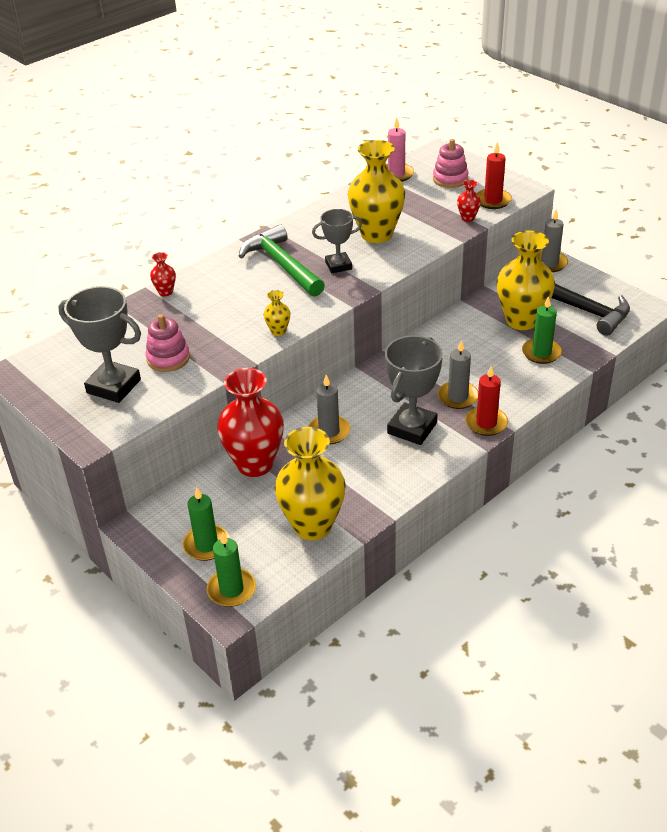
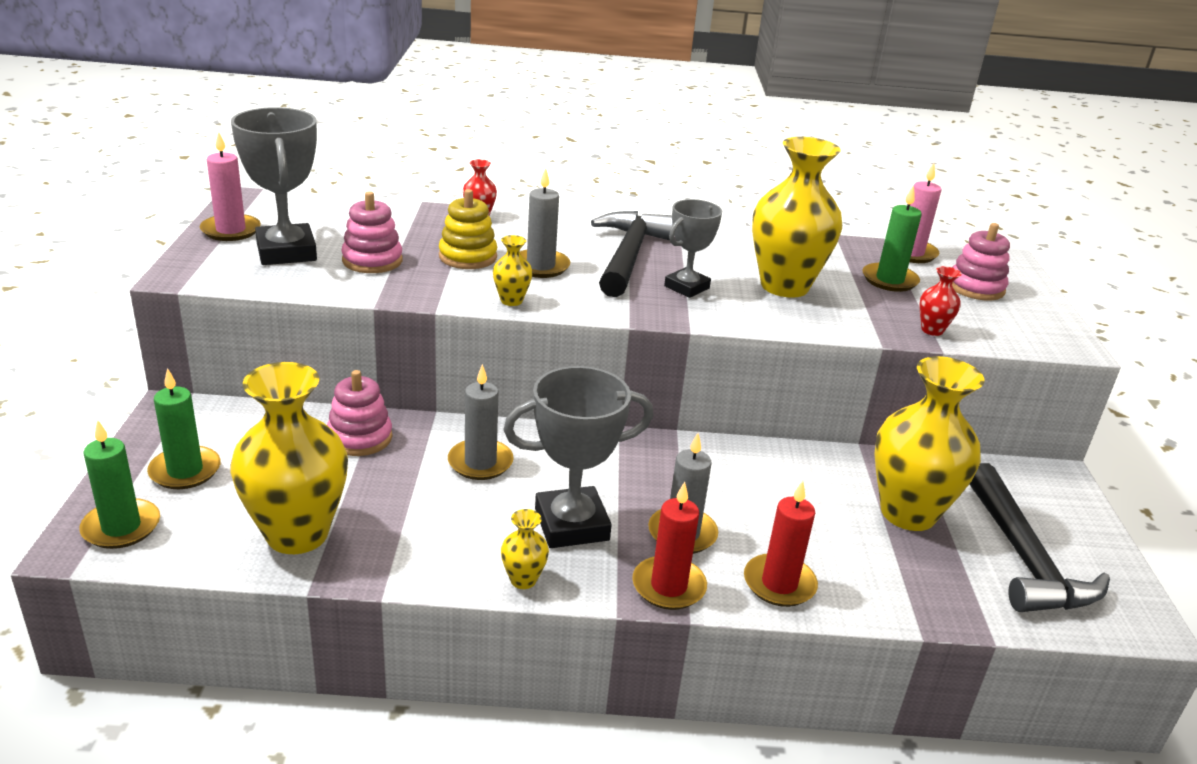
camera: 40 degrees right, 10 degrees down
(53, 396) = (231, 230): none -> pink candle
(209, 321) = (468, 257): none -> yellow stacking toy
(255, 464) = (360, 438): red vase -> pink stacking toy
(281, 265) = (628, 255): green hammer -> black hammer
(338, 265) = (686, 287): grey trophy -> grey trophy turned 75 degrees counterclockwise
(432, 466) = (523, 580): none -> yellow vase
(493, 200) = (1000, 332): red candle -> red candle (779, 584)
(541, 353) = (878, 565): green candle -> green candle (889, 280)
(549, 263) = (1052, 480): grey candle -> grey candle (540, 266)

